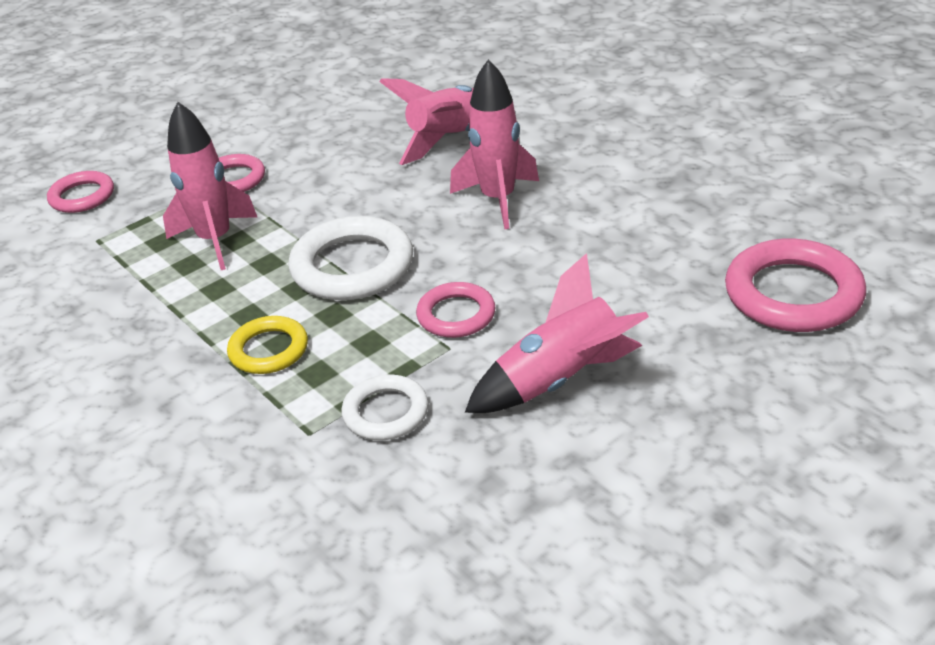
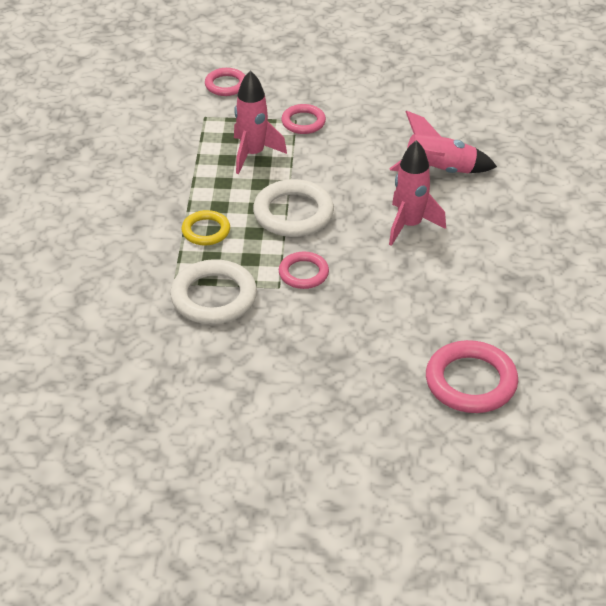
camera: 40 degrees right, 5 degrees up
(386, 412) = (214, 297): white ring -> white ring, size x1.68
(560, 380) = (302, 338): pink rocket -> none

